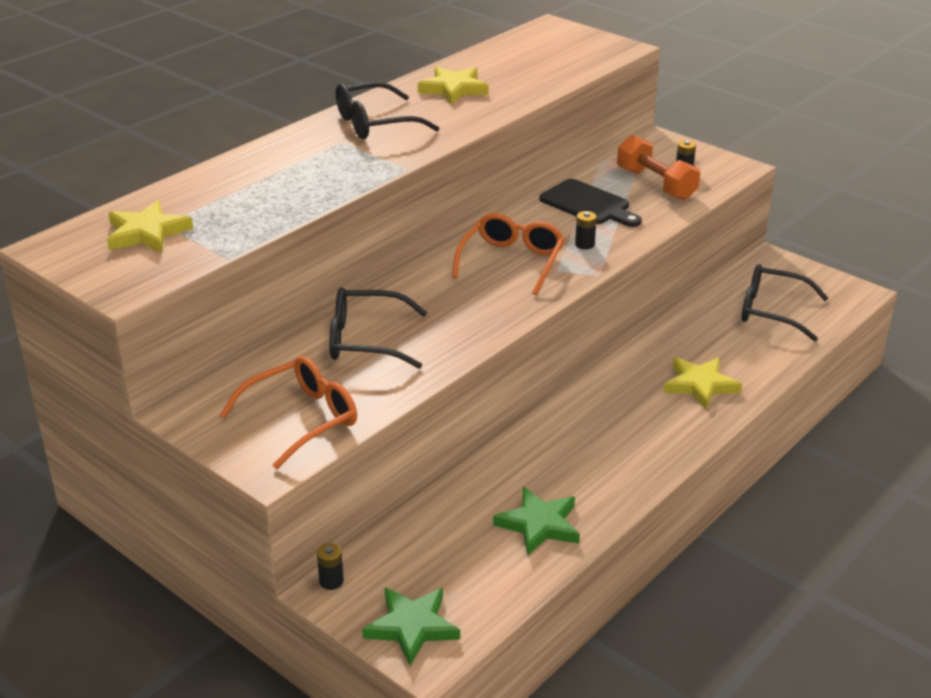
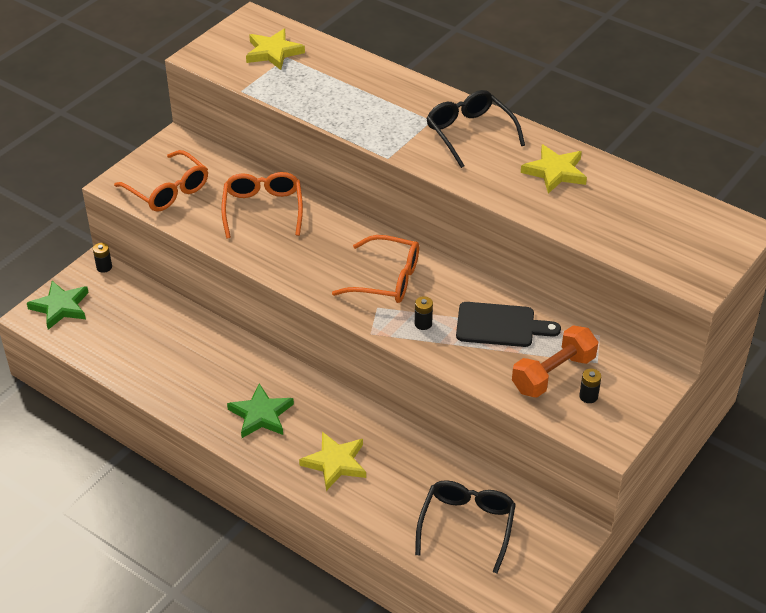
camera: 85 degrees right, 10 degrees up
(365, 340) = (263, 209): black glasses -> orange glasses
(539, 524) = (155, 363): green star -> green star (261, 415)
(588, 204) = (500, 325): black cutting board -> black cutting board turned 120 degrees counterclockwise

